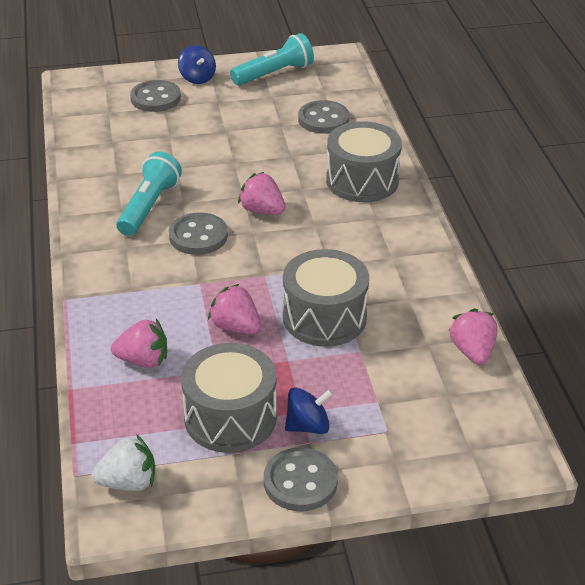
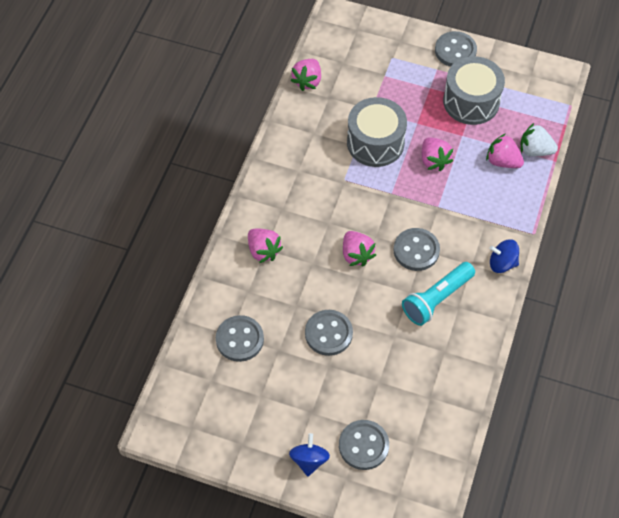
camera: 150 degrees left, 20 degrees up
(128, 482) = (544, 88): white strawberry -> white strawberry (535, 150)
(243, 148) = (328, 333): none -> grey button
(274, 74) = (236, 430): turquoise flashlight -> none
(308, 426) = (432, 78): blue spinning top -> blue spinning top (502, 263)
(362, 181) = (263, 251): grey drum -> pink strawberry

